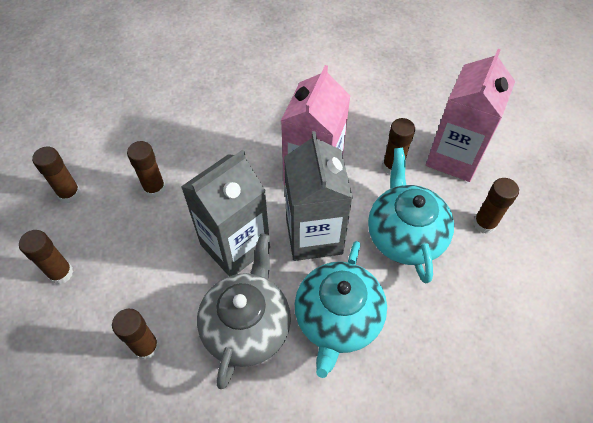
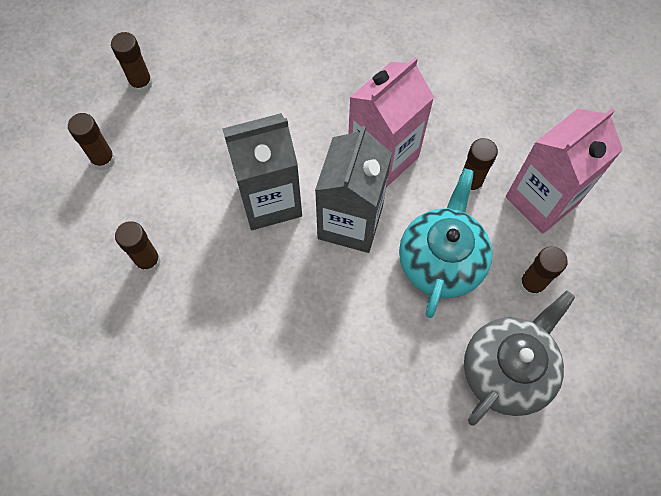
camera: 25 degrees right, 10 degrees up
(154, 188) = (221, 110): brown glue stick -> none
(247, 326) = (244, 282): grey teapot -> grey teapot (507, 369)
(337, 319) = (330, 313): turquoise teapot -> none

